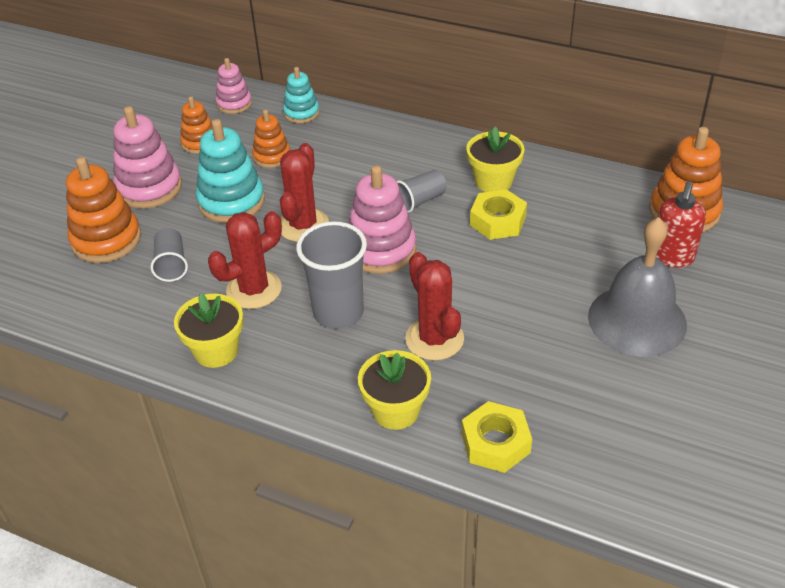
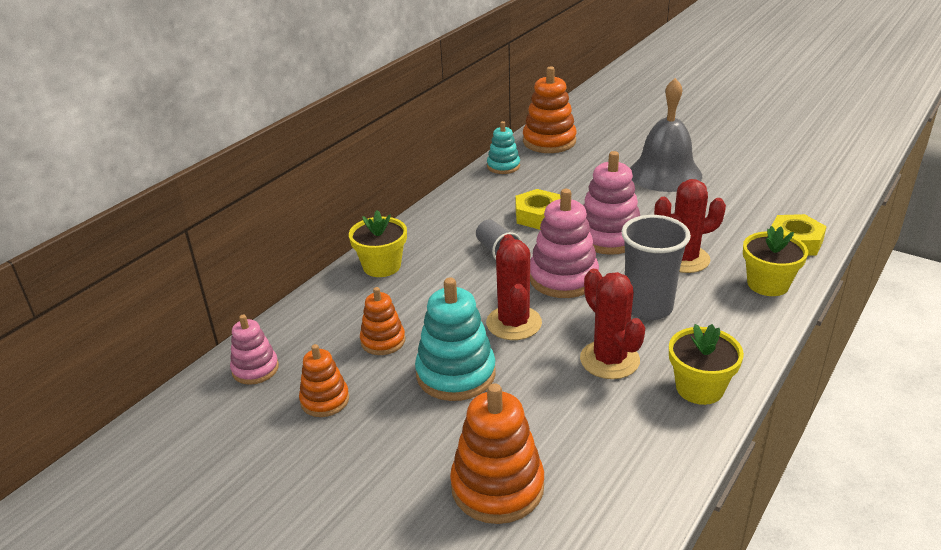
camera: 80 degrees left, 10 degrees down
(149, 188) = (401, 447): pink stacking toy -> pink stacking toy (608, 237)
(171, 264) = (558, 424): grey cup -> none
(301, 113) = (309, 316): turquoise stacking toy -> turquoise stacking toy (503, 166)
(303, 225) = (514, 323): red cactus -> red cactus turned 60 degrees clockwise
(493, 181) = (482, 212): yellow flower pot -> yellow flower pot (382, 266)
(672, 257) = (599, 152): red soap dispenser -> none

